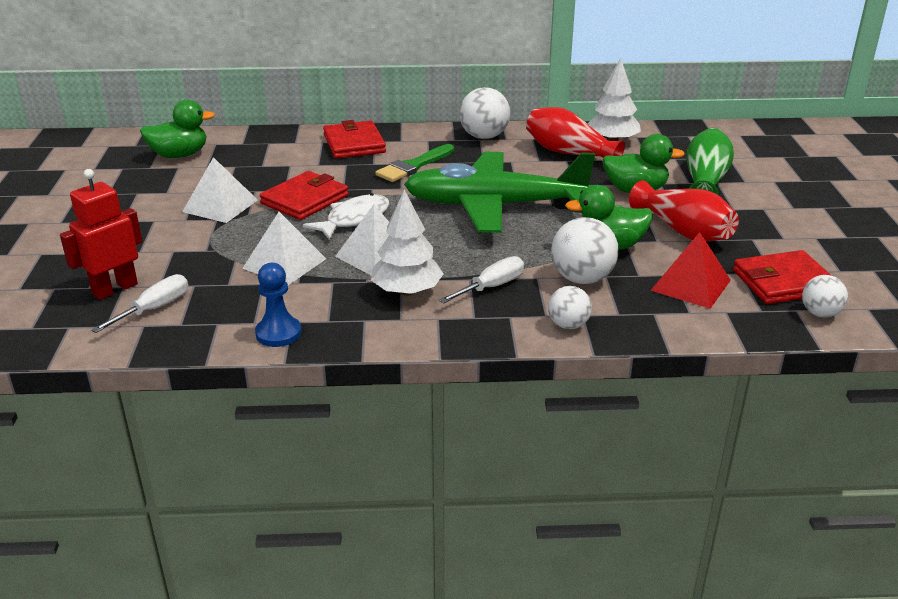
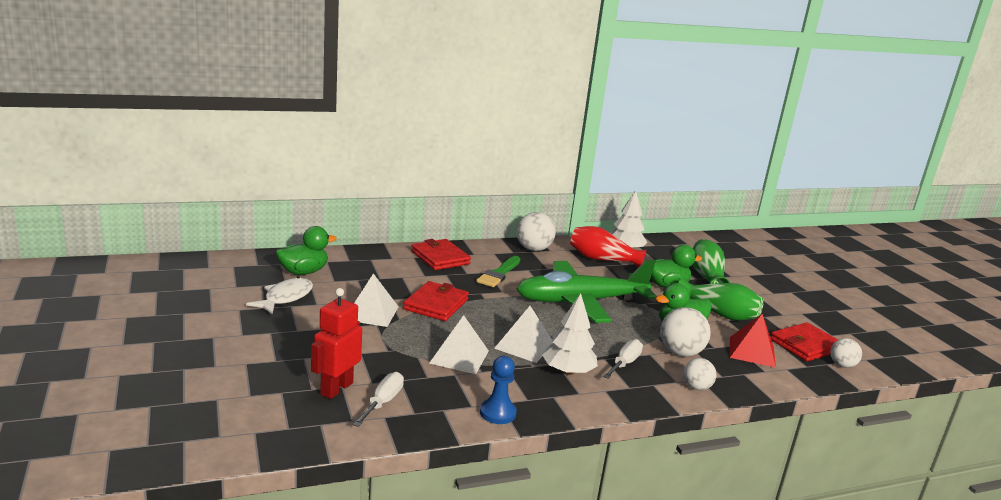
camera: 20 degrees left, 10 degrees down
(354, 219) = (486, 318): white fish -> white fish (285, 298)
(683, 231) = (719, 313): red vase -> green vase

